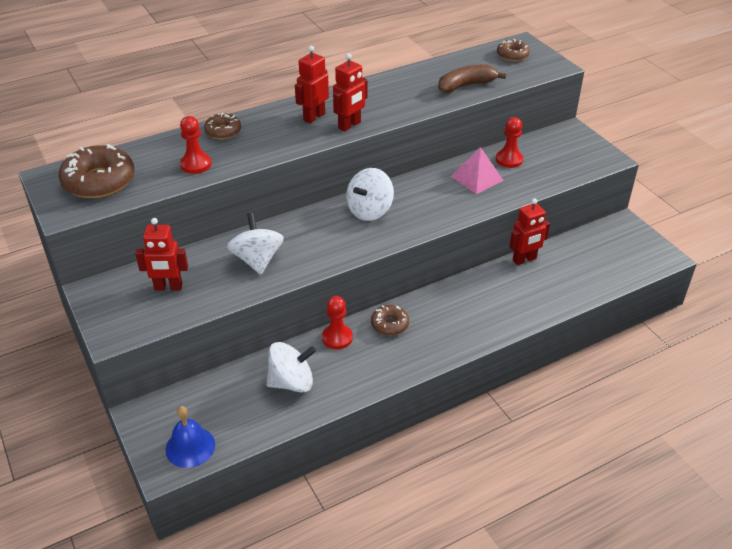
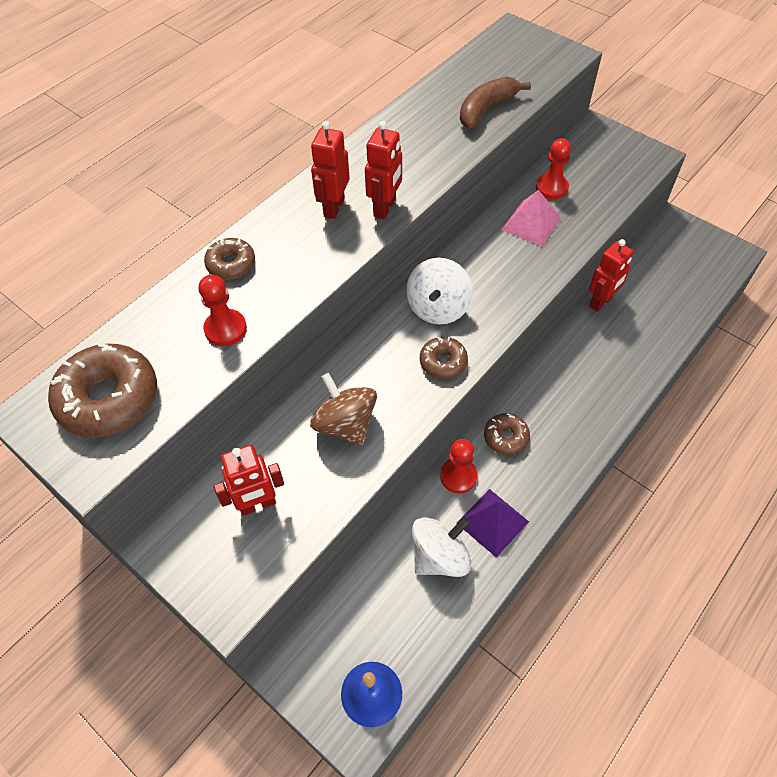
camera: 20 degrees left, 15 degrees up
(257, 260) = (345, 424): white spinning top -> brown spinning top
(345, 374) = (492, 522): none -> purple pyramid
(512, 55) = (512, 51): brown donut -> brown donut (443, 362)

